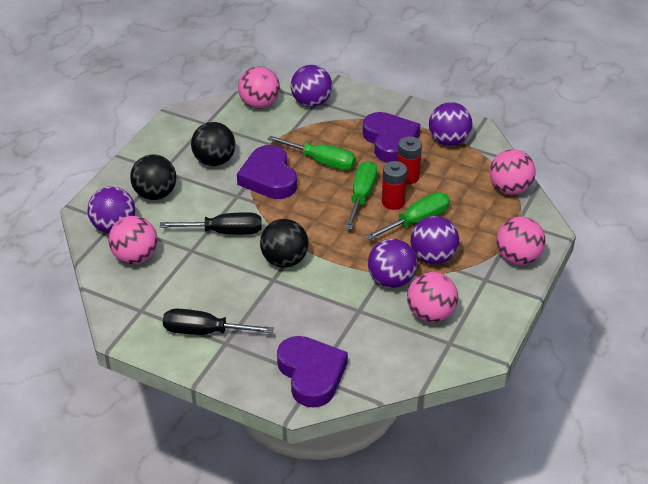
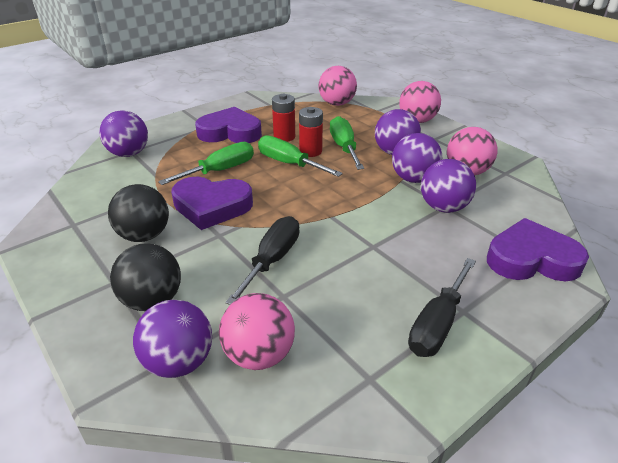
camera: 65 degrees left, 5 degrees down
(259, 104) = (90, 182): pink ball -> none
(284, 260) = (348, 230): black ball -> none
(448, 141) = (257, 110): purple ball -> purple ball (443, 207)

